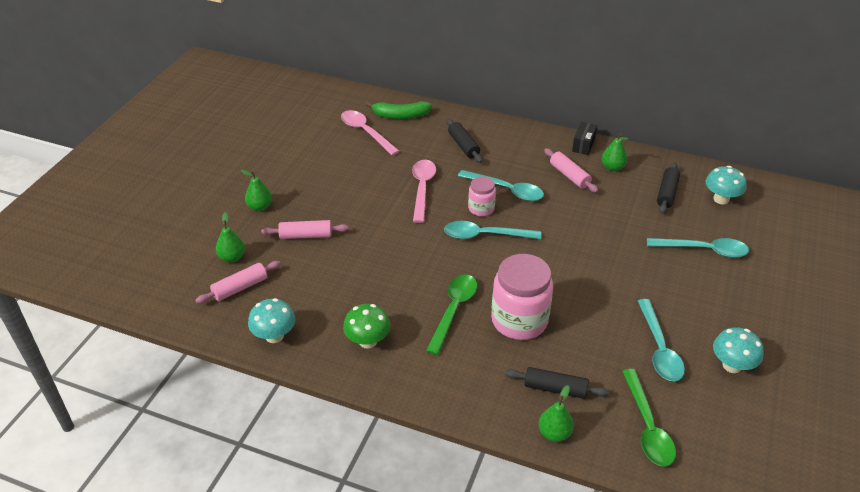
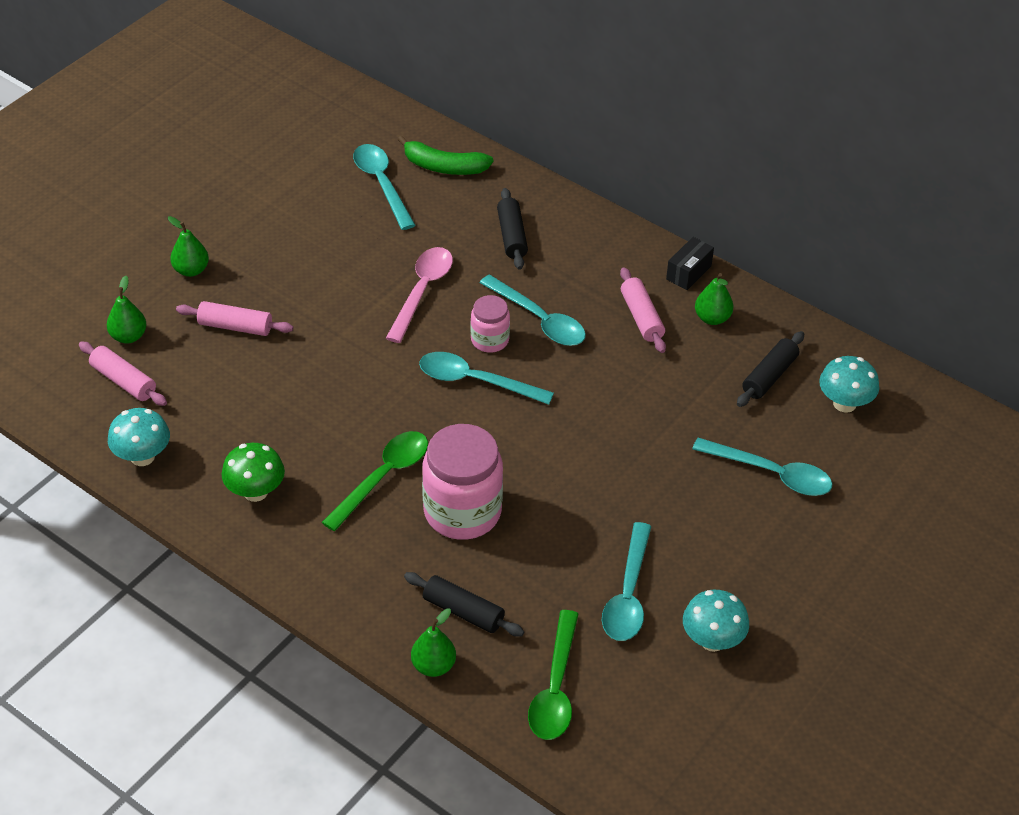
camera: 15 degrees right, 5 degrees up
(240, 287) = (124, 381): pink rolling pin -> pink rolling pin turned 60 degrees clockwise
(366, 132) = (382, 184): pink spoon -> turquoise spoon

